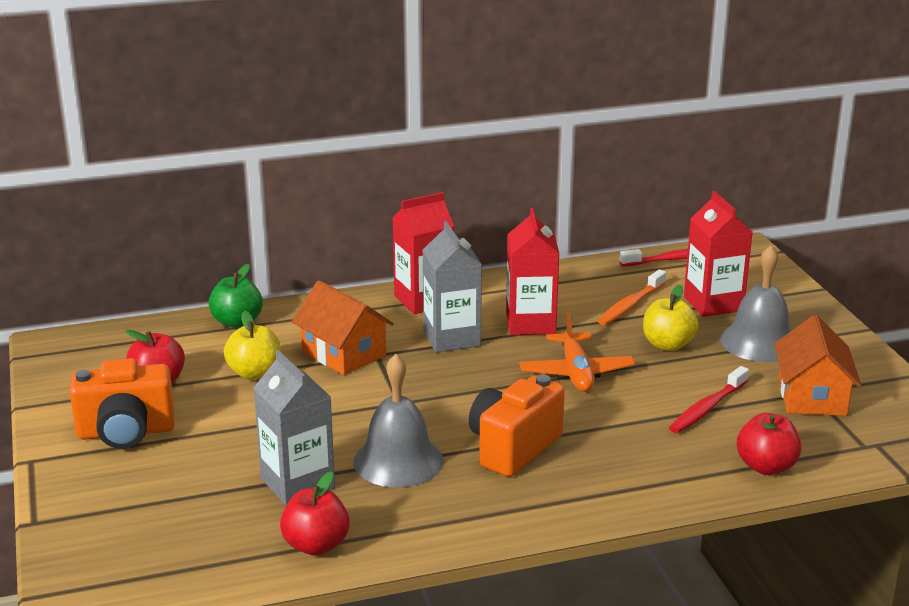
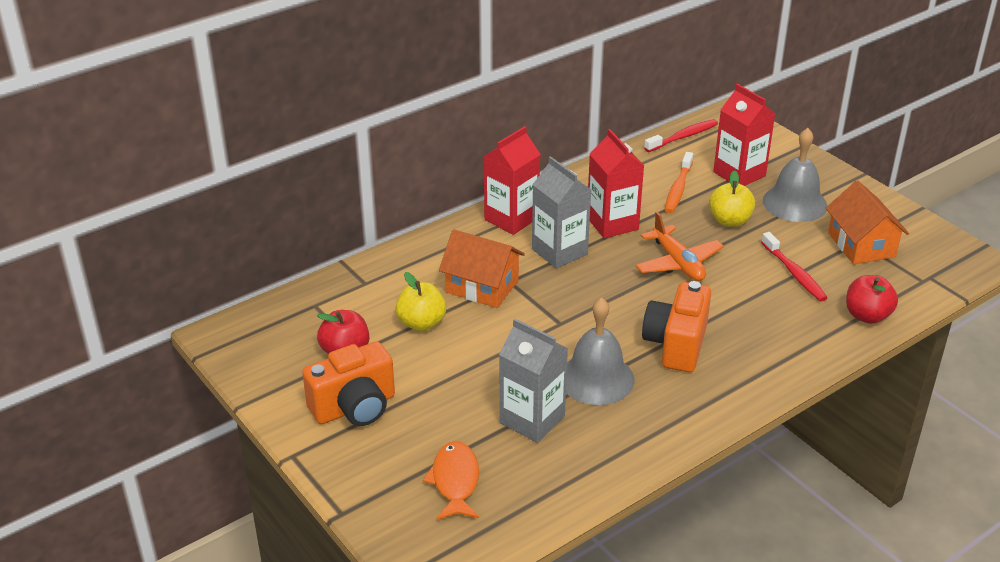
camera: 20 degrees left, 10 degrees up
(171, 521) = (455, 481): none -> orange fish
(237, 322) = (369, 275): green apple -> none
(316, 545) = (586, 472): red apple -> none
(707, 408) = (794, 273): red toothbrush -> red toothbrush turned 45 degrees counterclockwise

